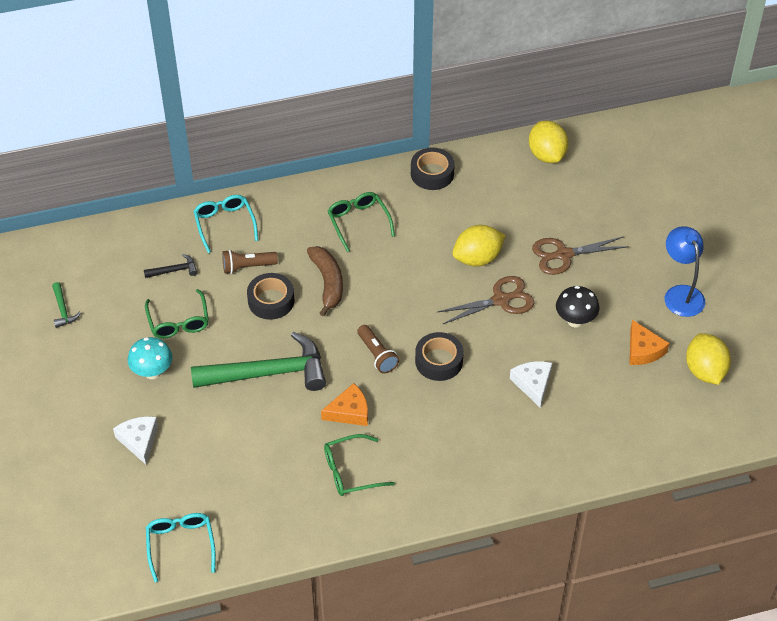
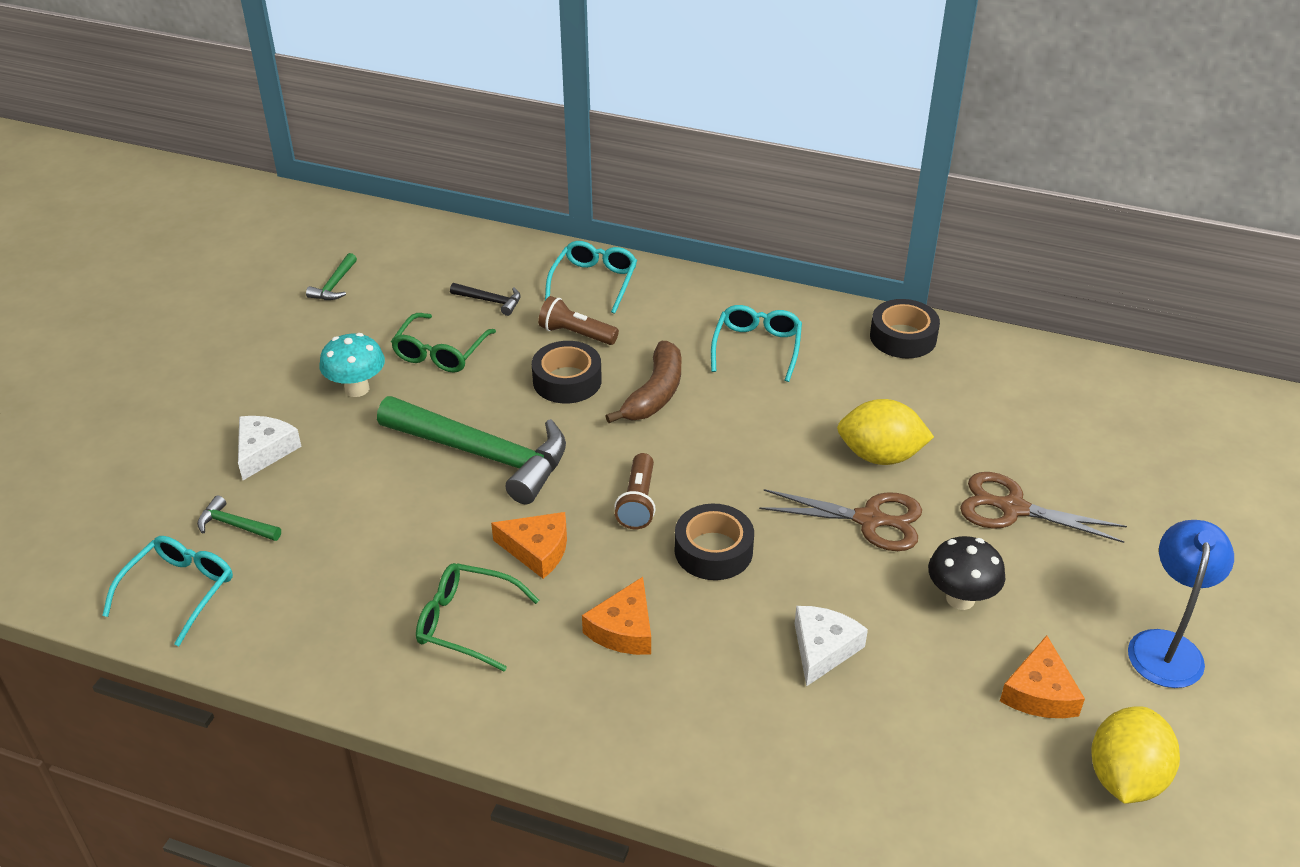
camera: 35 degrees right, 10 degrees down
(171, 492) = (235, 525): none -> green hammer
(358, 222) = (757, 348): green glasses -> turquoise glasses
(431, 429) = (624, 629): none -> orange cheese
(546, 155) = (1086, 382): yellow lemon -> none

